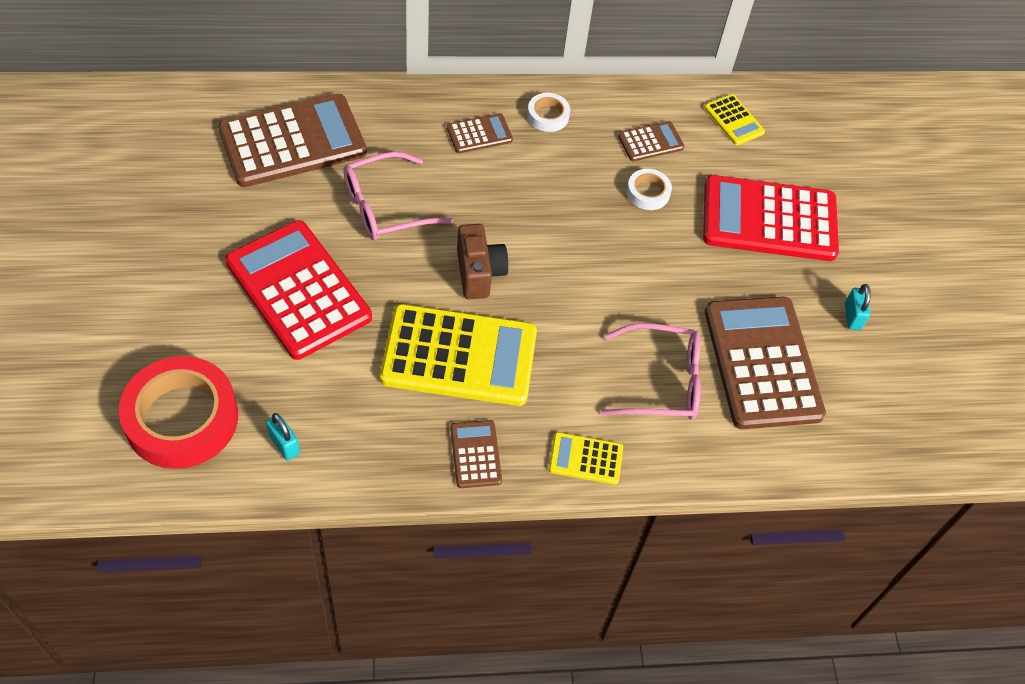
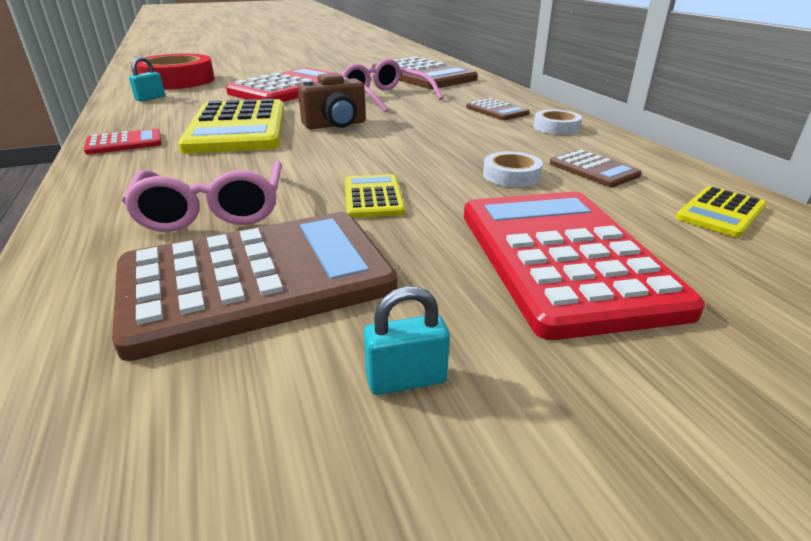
camera: 80 degrees right, 25 degrees down
(475, 454) = (124, 143): brown calculator -> red calculator
(586, 459) = (102, 183): yellow calculator -> yellow calculator (373, 197)

